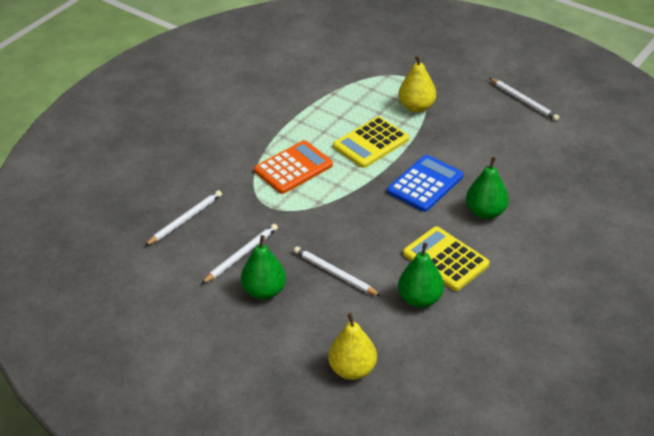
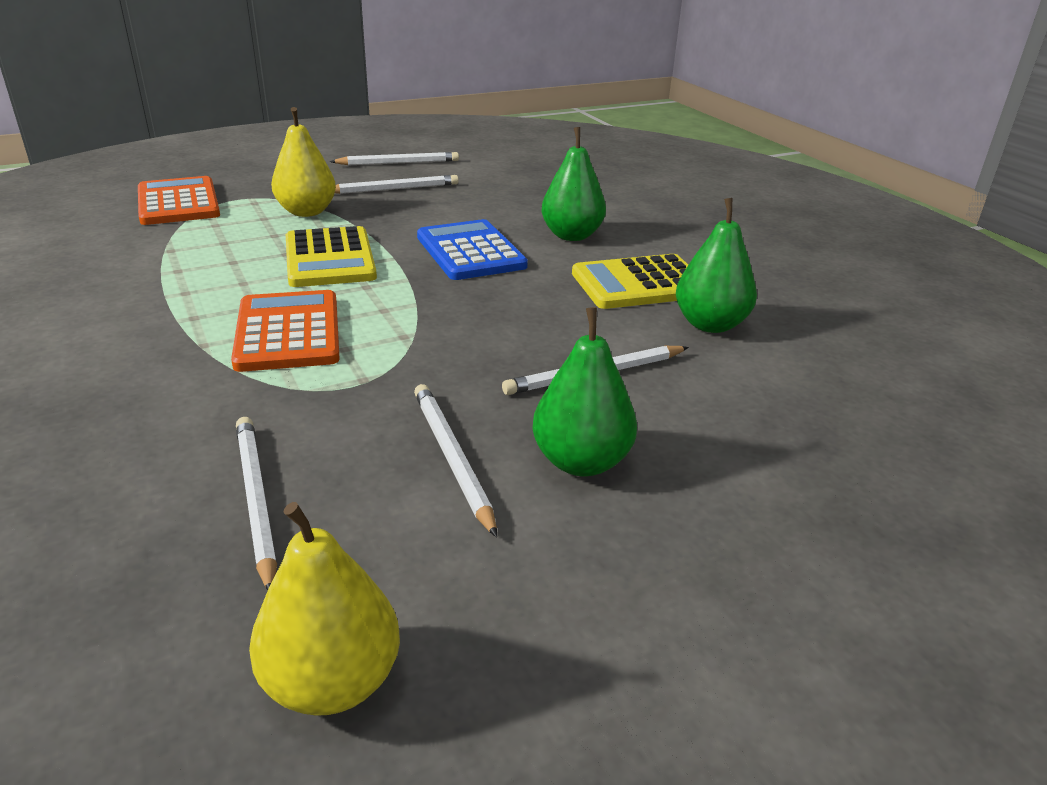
camera: 65 degrees left, 10 degrees down
(352, 369) = (846, 428): yellow pear -> yellow pear (332, 681)
(384, 63) = (178, 203): none -> orange calculator
(481, 119) = (394, 189): none -> white pencil

